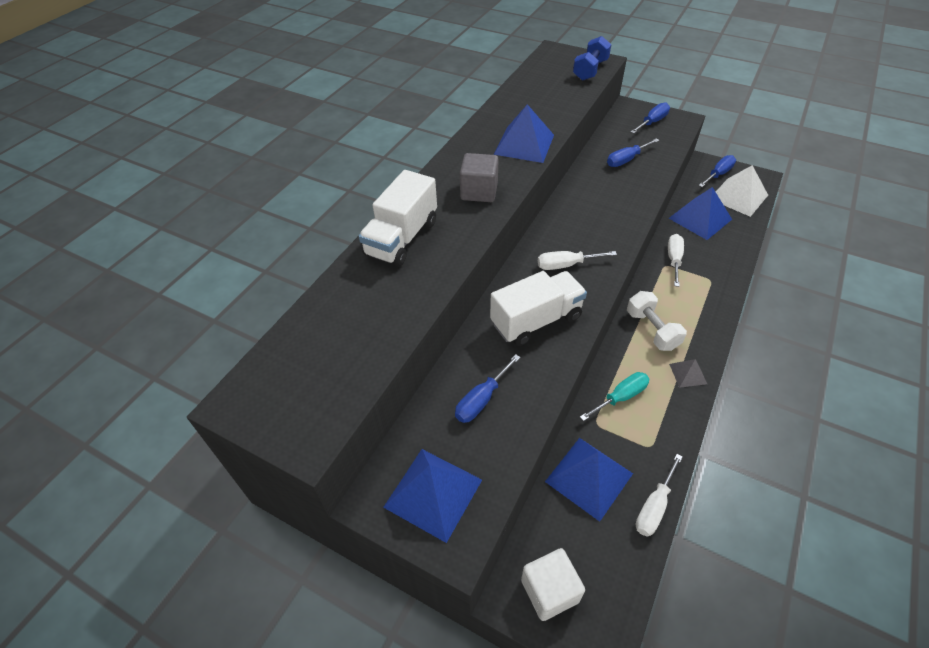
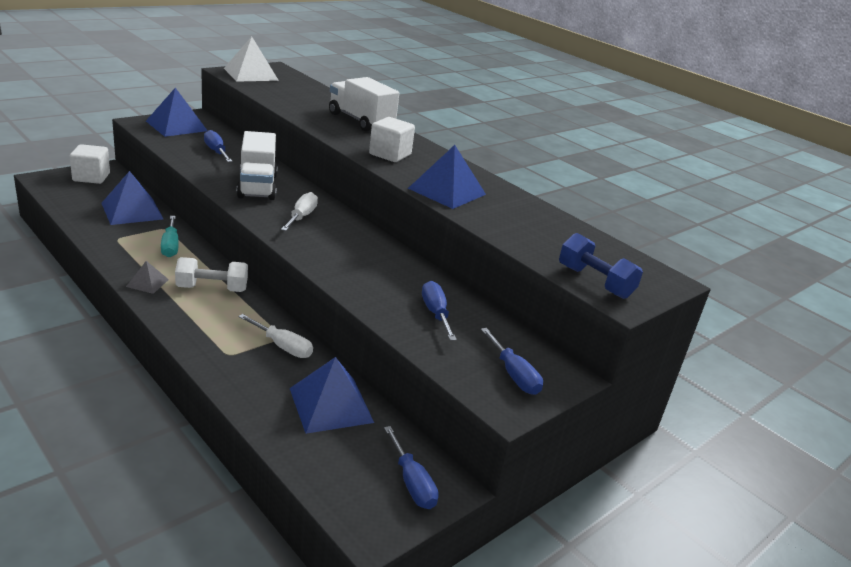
camera: 105 degrees right, 20 degrees down
(479, 192) = (390, 154): grey cube -> white cube
(654, 506) = (79, 221): white screwdriver -> none
(738, 197) = (344, 471): white pyramid -> white pyramid (251, 74)

